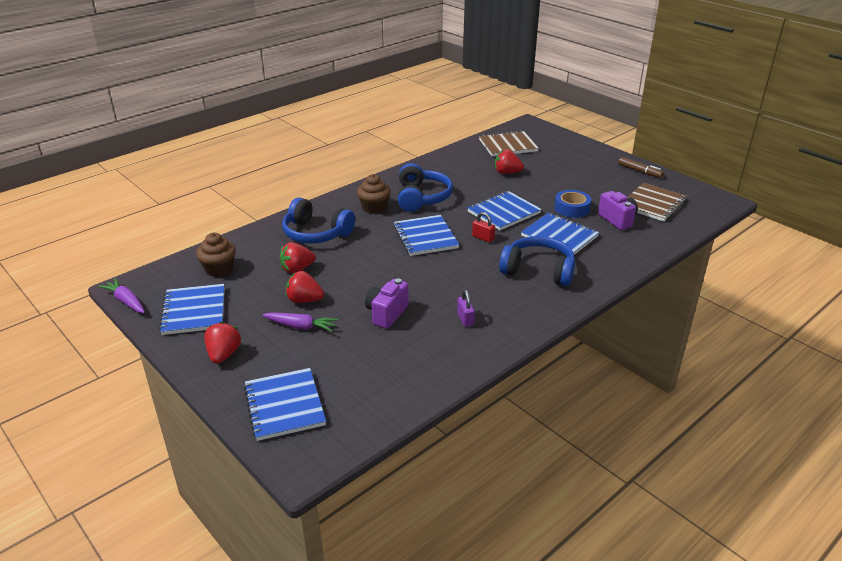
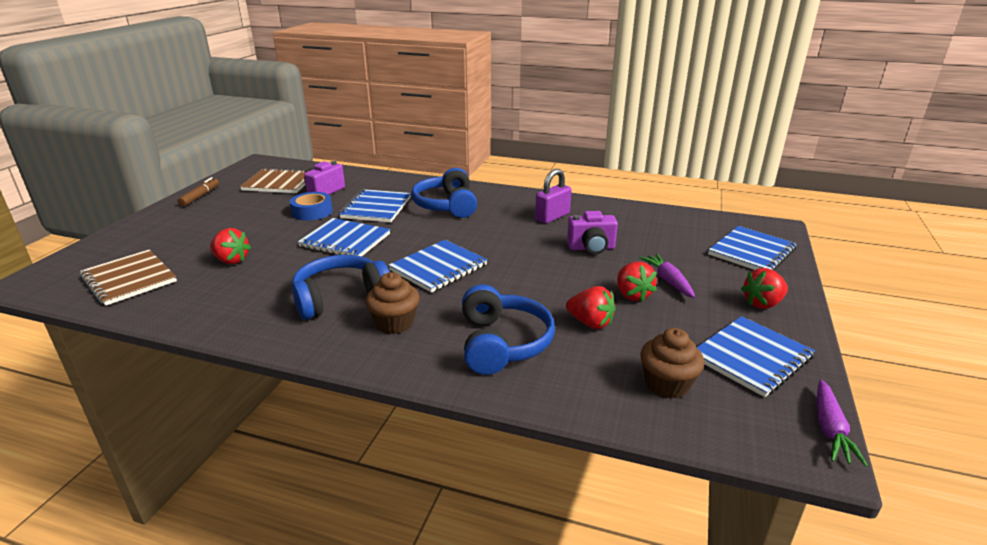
camera: 120 degrees left, 5 degrees down
(465, 319) = (552, 217): purple padlock -> purple padlock, size x1.59
(483, 238) = (411, 239): red padlock -> none
(507, 173) = (231, 260): red strawberry -> red strawberry turned 45 degrees counterclockwise

